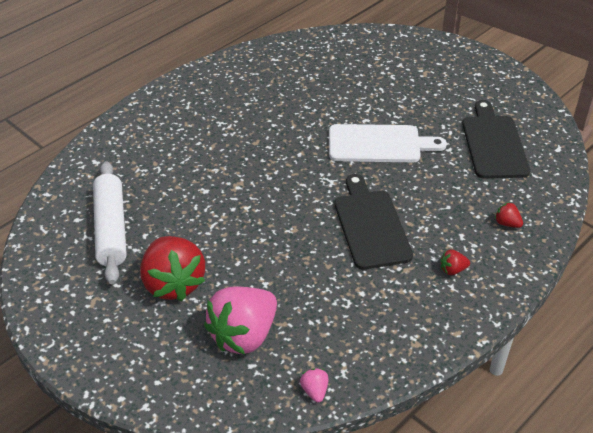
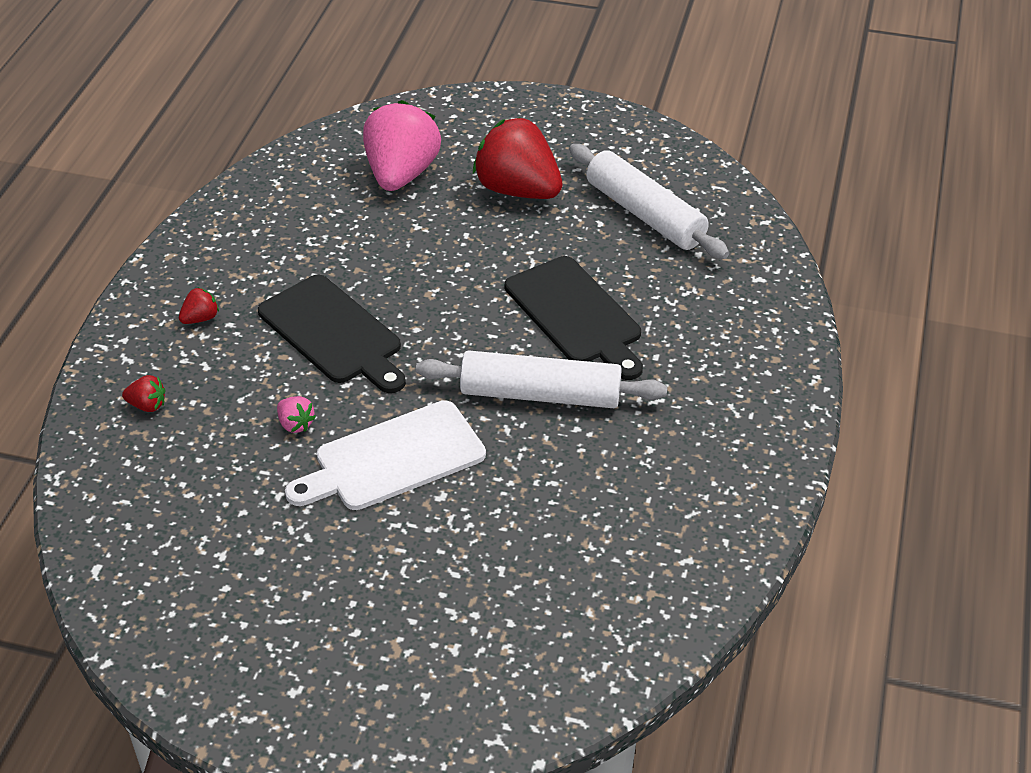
camera: 150 degrees right, 0 degrees up
(278, 146) = (540, 395): none -> white rolling pin
(314, 391) = (296, 158): pink strawberry -> pink strawberry (295, 424)
(493, 144) = (209, 533): black cutting board -> black cutting board (576, 315)

